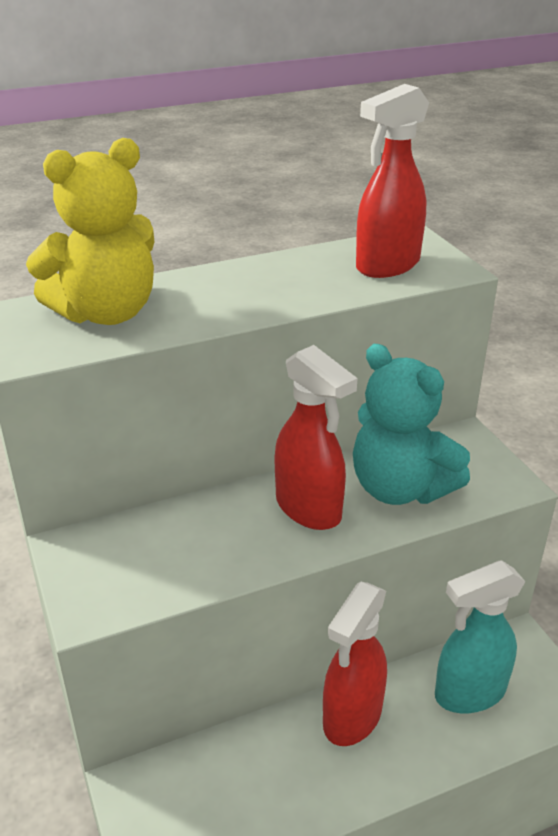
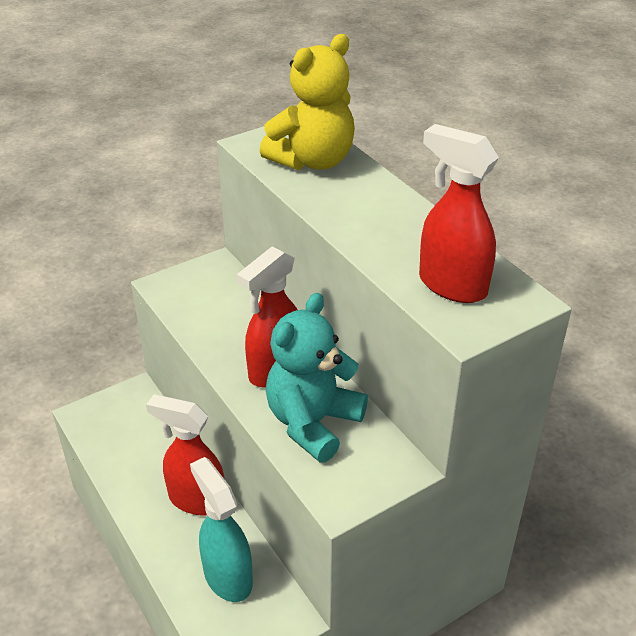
camera: 80 degrees right, 5 degrees up
(106, 313) = (313, 161): yellow teddy bear -> yellow teddy bear turned 90 degrees counterclockwise

